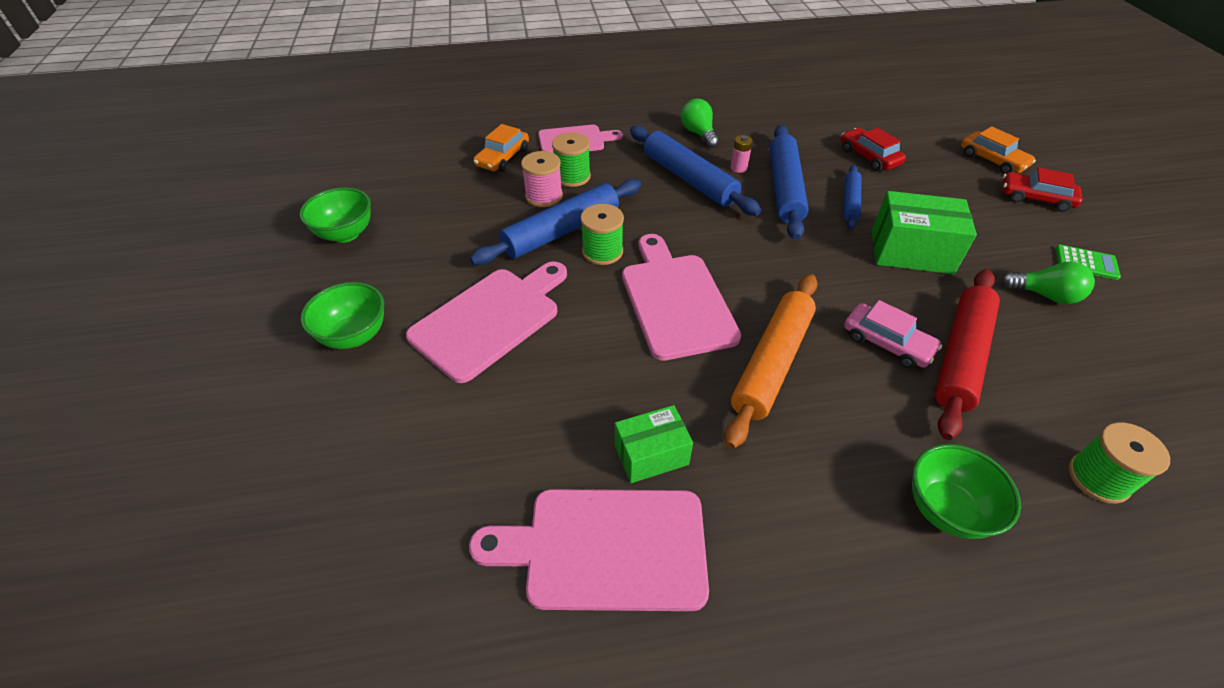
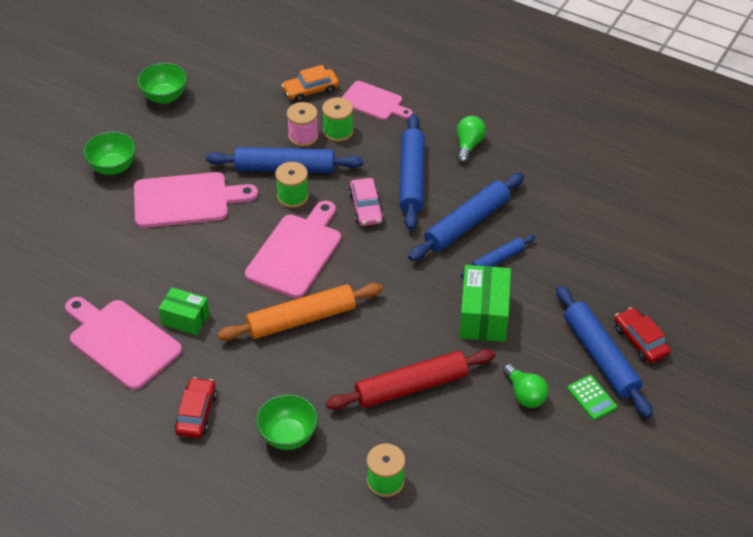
camera: 40 degrees right, 0 degrees up
(738, 168) = (457, 189): pink battery -> none
(869, 157) = (568, 237): red car -> red car (196, 413)
(887, 343) = (380, 352): pink car -> pink car (366, 207)
(911, 252) = (483, 316): green box -> green box turned 45 degrees clockwise
(992, 160) = (661, 296): orange car -> none
(1035, 227) = (600, 357): none -> blue rolling pin

